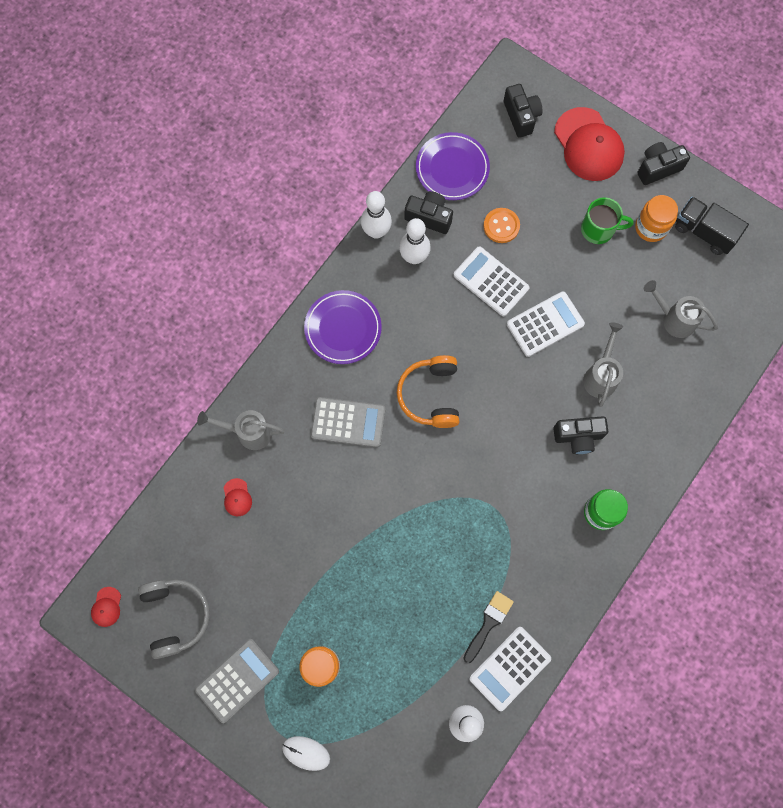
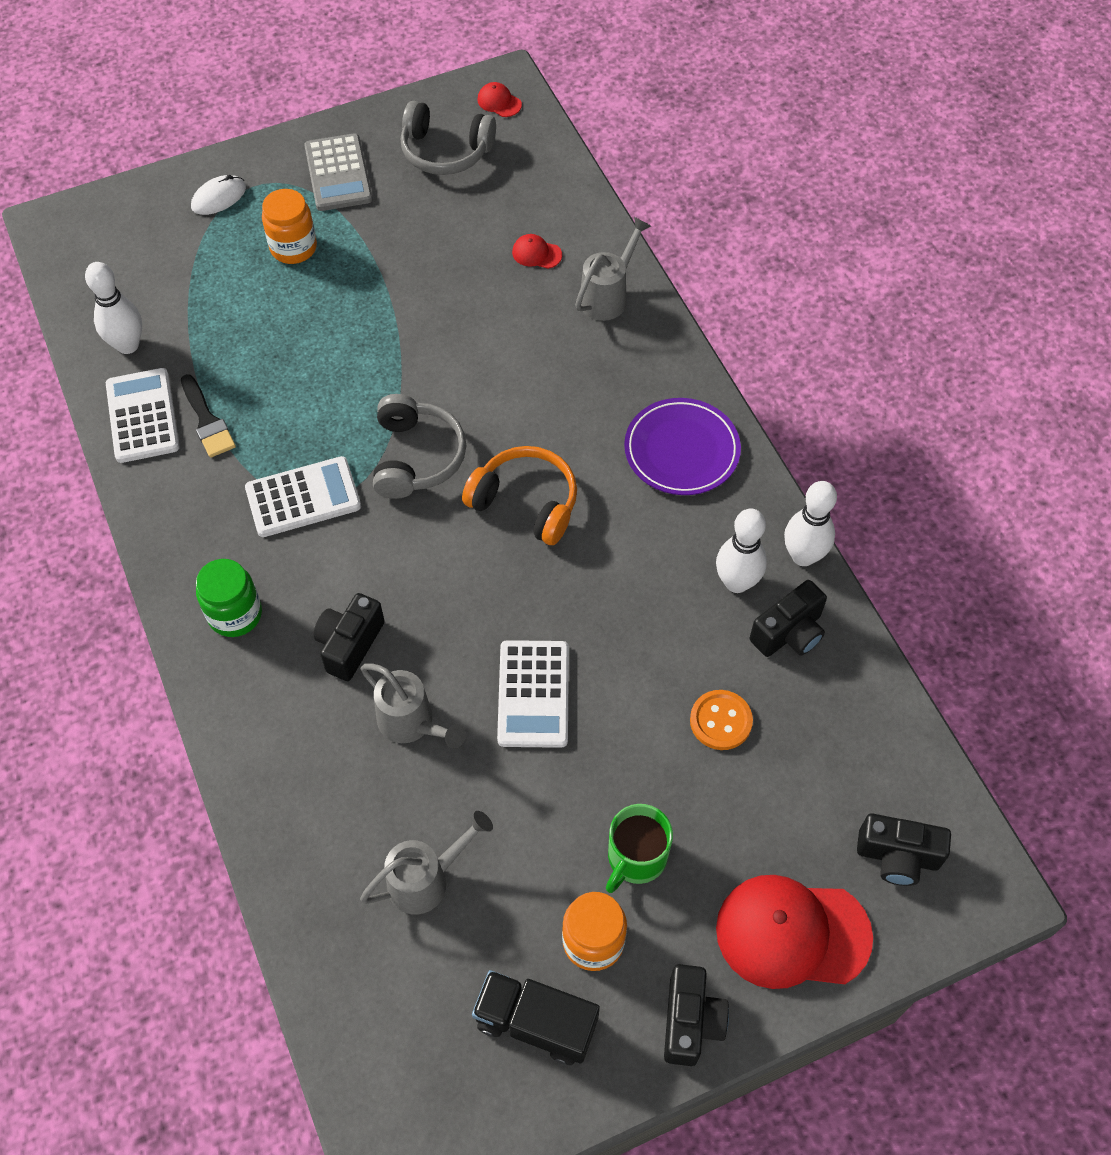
camera: 120 degrees right, 15 degrees down
(348, 422) = (552, 398): grey calculator -> none
(437, 477) = (416, 457): none -> grey headphones
(452, 168) = (854, 705): purple plate -> none
(491, 282) = (641, 659): white calculator -> white calculator (303, 497)
(704, 232) = (536, 1023): black truck -> black truck turned 135 degrees counterclockwise

